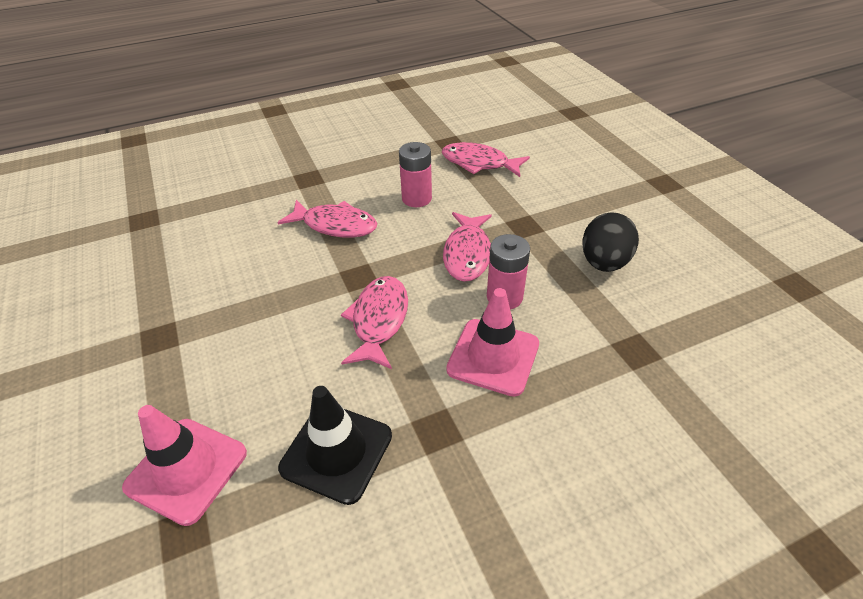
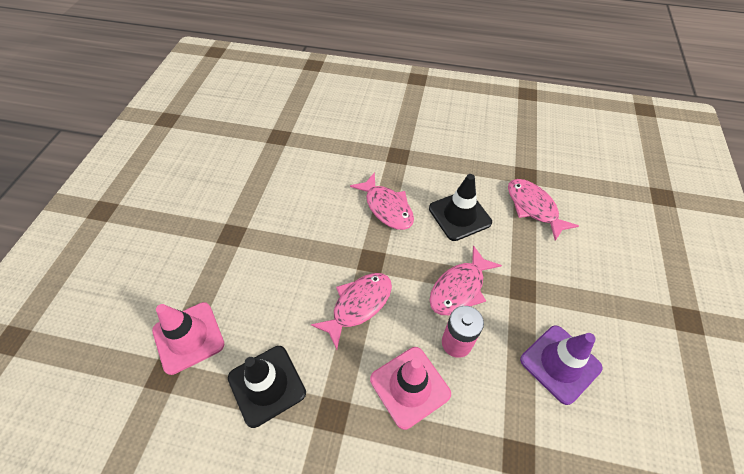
camera: 35 degrees right, 10 degrees up
(416, 198) = (459, 215): pink battery -> black traffic cone
(604, 262) = (560, 363): black egg -> purple traffic cone

